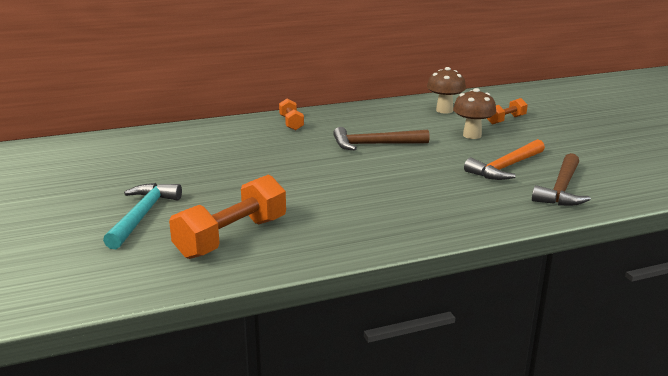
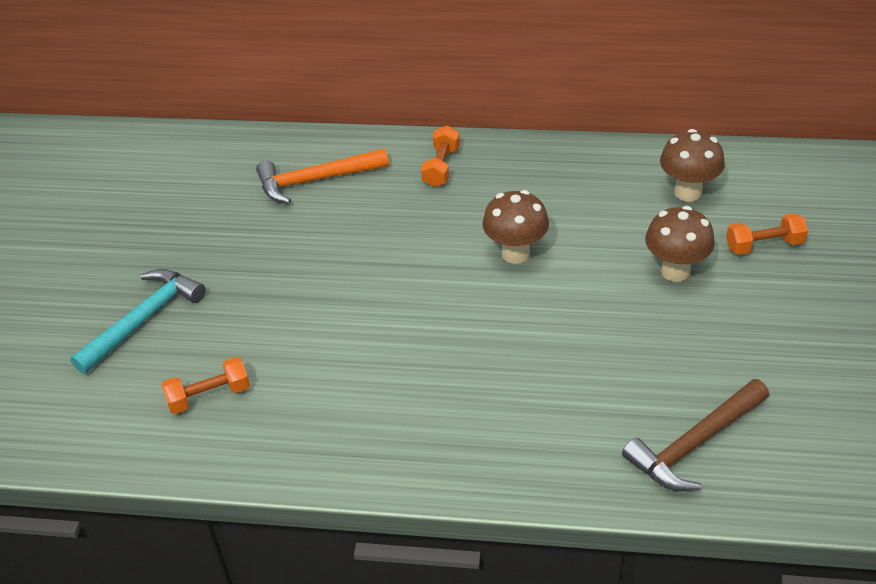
camera: 30 degrees right, 20 degrees up
(232, 237) = (209, 396): orange dumbbell -> orange dumbbell, size x0.55
(374, 145) = (515, 253): brown hammer -> brown mushroom
(506, 167) = (657, 366): orange hammer -> orange hammer (316, 180)

